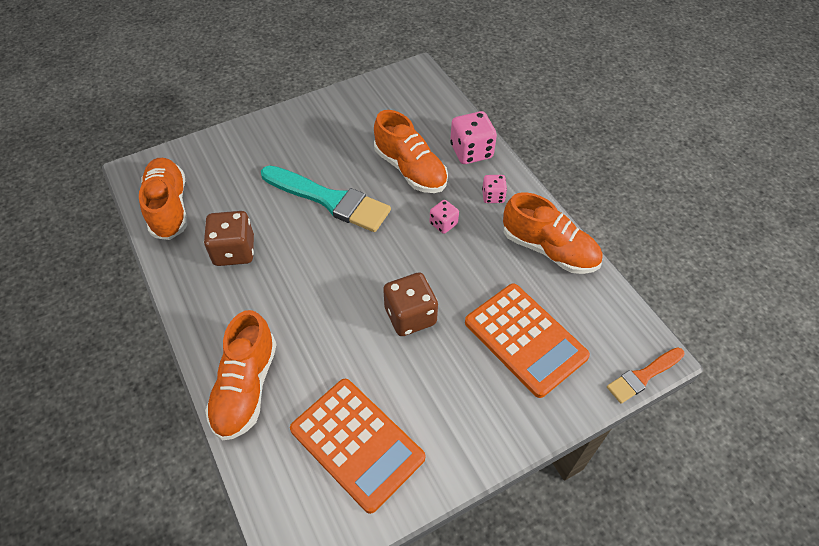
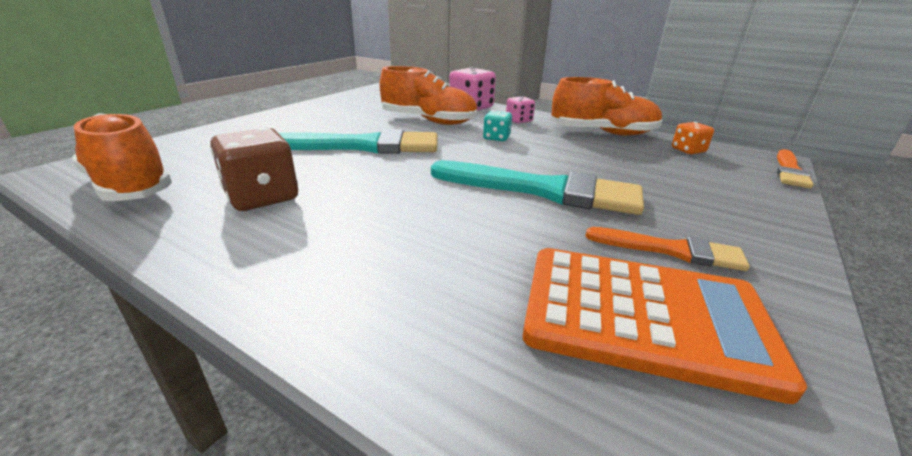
camera: 30 degrees left, 25 degrees down
(246, 387) = (390, 319): orange shoe -> none
(410, 316) = (543, 190): brown dice -> turquoise brush
(427, 410) = (671, 250): none -> orange brush
(443, 224) = (496, 138): pink dice -> turquoise dice
(525, 339) = (670, 176): orange calculator -> none
(593, 309) = (688, 150): none -> orange dice

